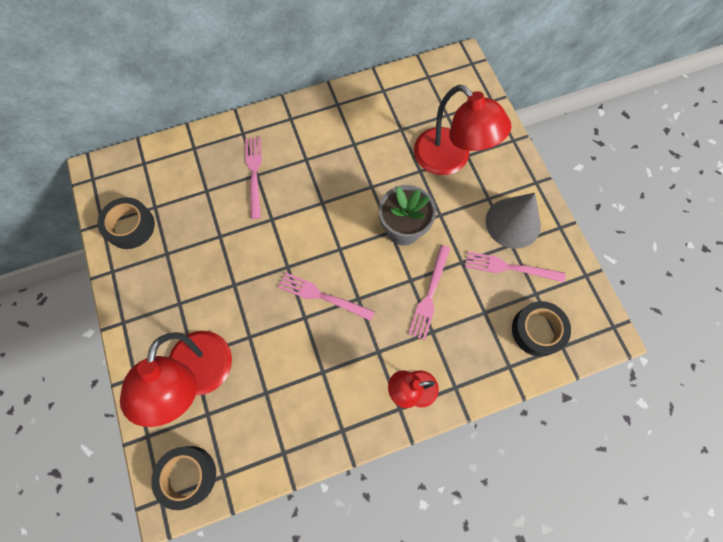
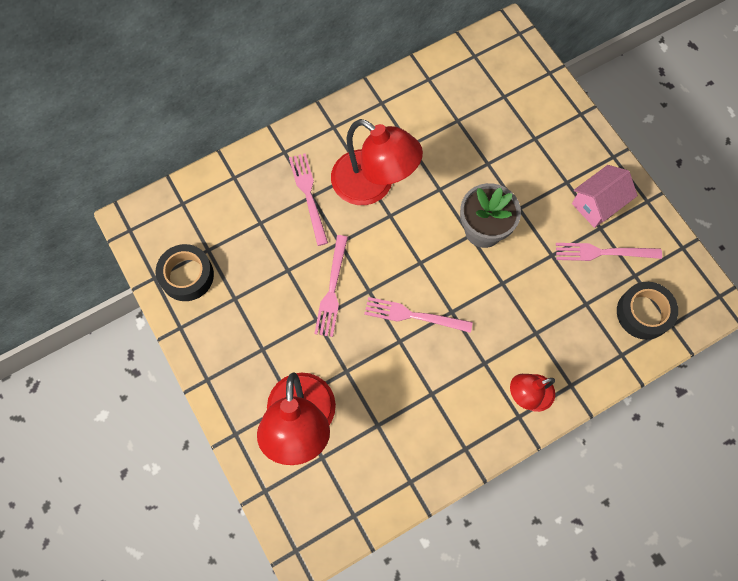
camera: 10 degrees left, 0 degrees up
(188, 476) = (317, 522): black tape -> none
(429, 295) = (525, 295): pink fork -> pink fork (332, 289)
(450, 159) = (518, 146): red lamp -> red lamp (373, 186)
(513, 223) = (597, 204): grey cone -> pink house

